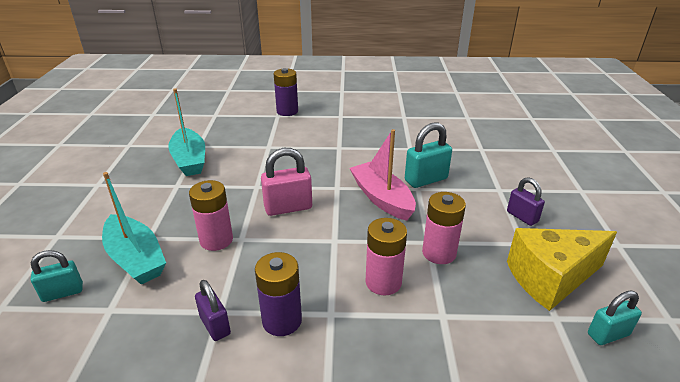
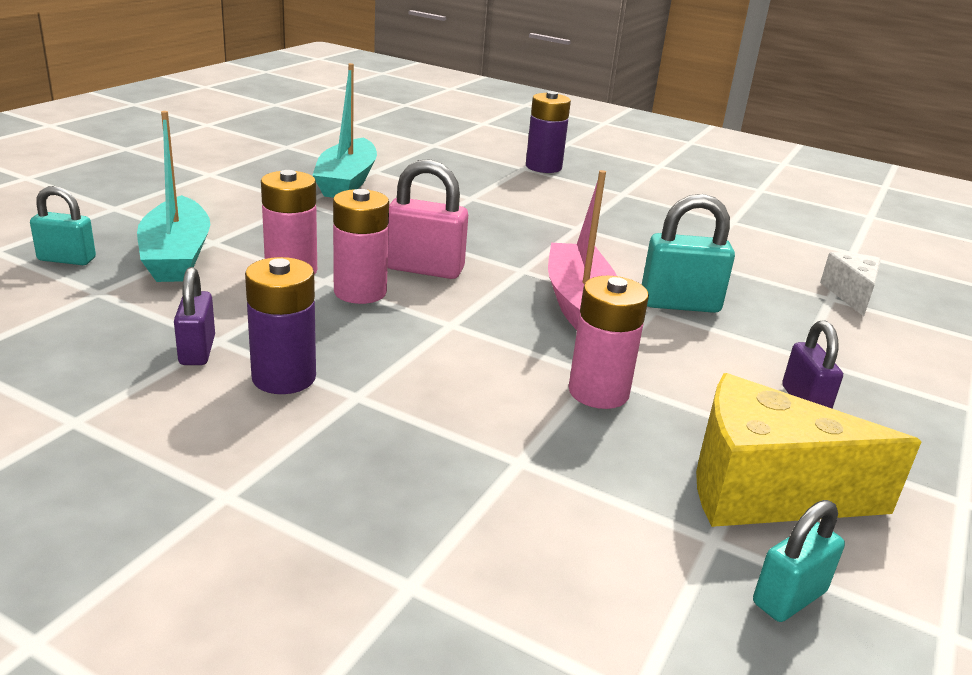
camera: 25 degrees right, 5 degrees down
(383, 282) = (470, 392): pink battery -> pink battery (360, 292)
(487, 144) = (850, 294): none -> white cheese
(608, 334) = (789, 597): turquoise padlock -> turquoise padlock turned 45 degrees counterclockwise

